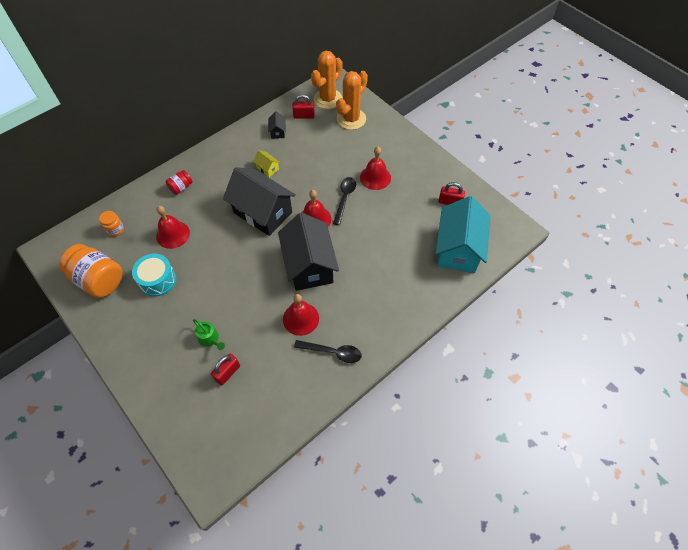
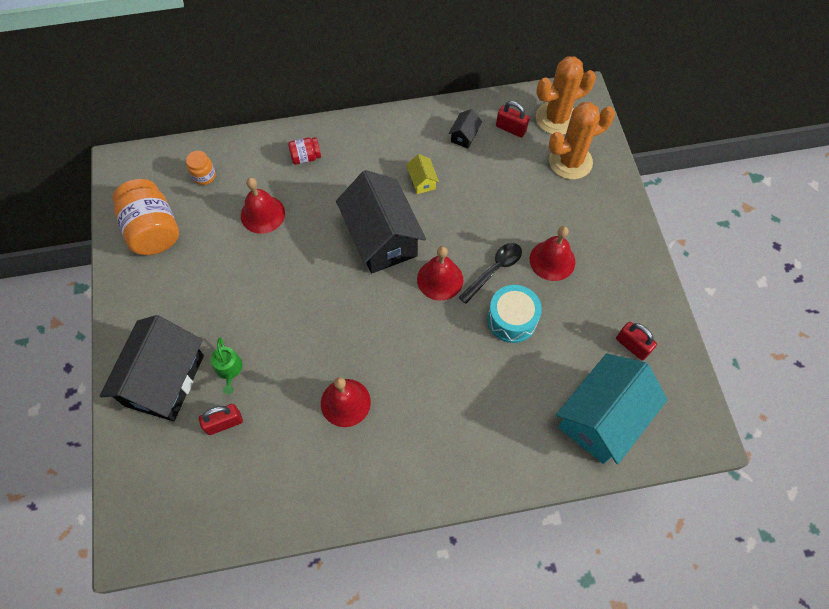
camera: 30 degrees right, 5 degrees up
(157, 280) = (214, 264): turquoise drum -> turquoise drum (512, 319)
(309, 265) = (396, 338): black house -> black house (165, 380)
(333, 352) = (357, 468): black spoon -> none

